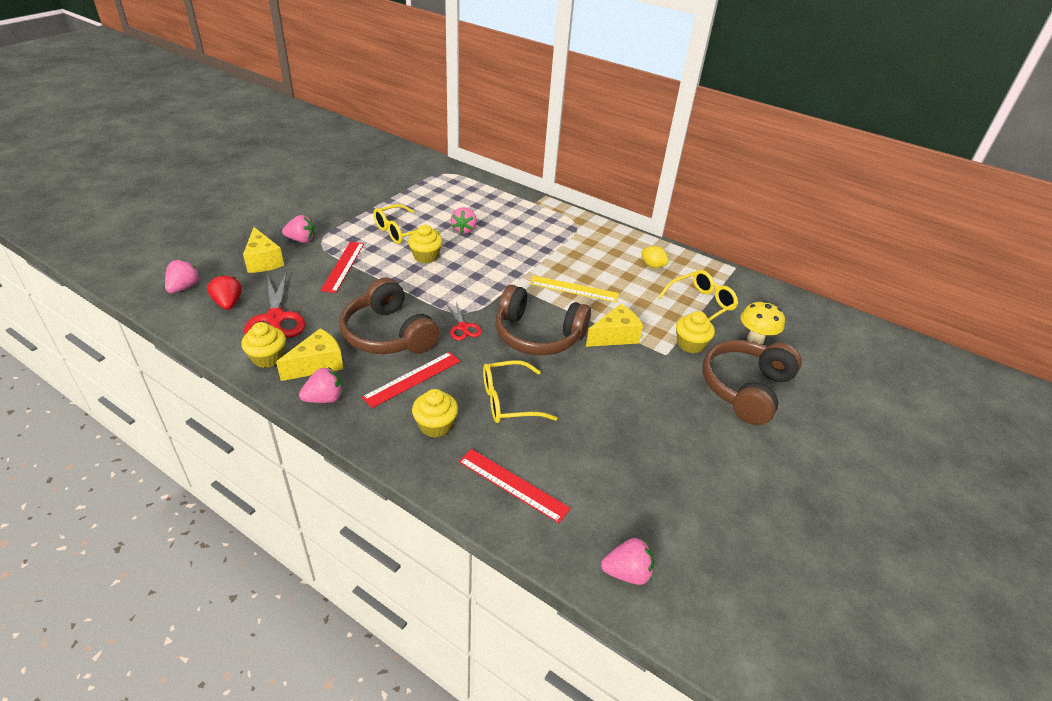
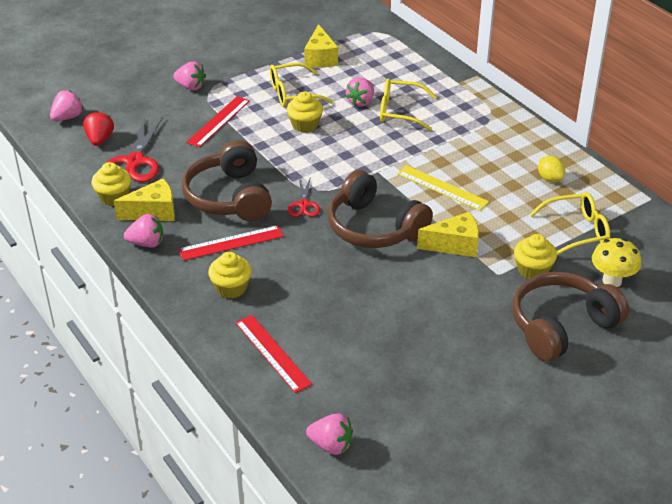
camera: 25 degrees right, 0 degrees up
(263, 261) = (146, 103): yellow cheese -> yellow cheese (320, 58)
(509, 400) = (310, 282): yellow glasses -> yellow glasses (400, 111)

